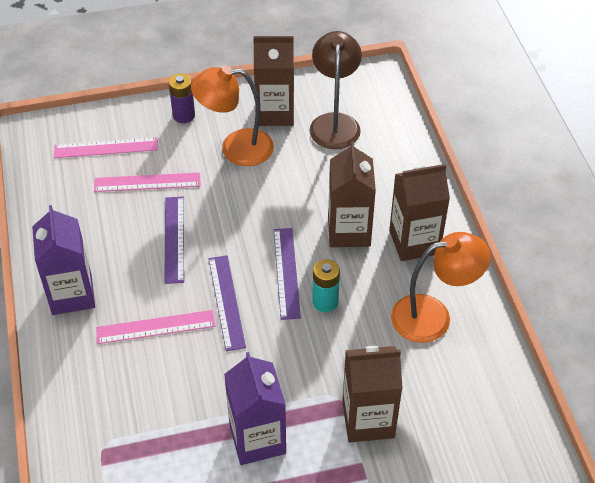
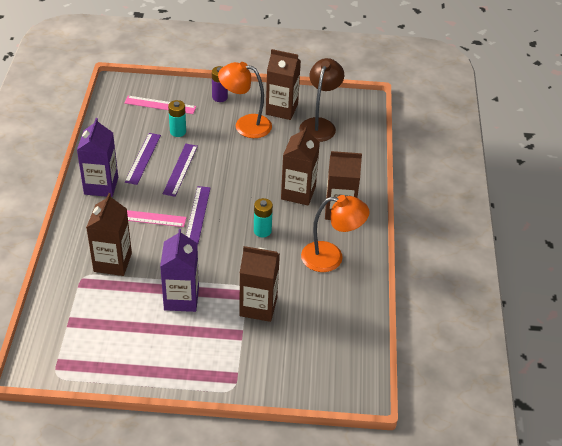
camera: 15 degrees right, 5 degrees down
(137, 411) = (112, 262): none -> brown carton
(147, 182) = (178, 132): pink ruler -> turquoise battery
(286, 272) = (245, 207): purple ruler -> purple ruler (143, 158)

